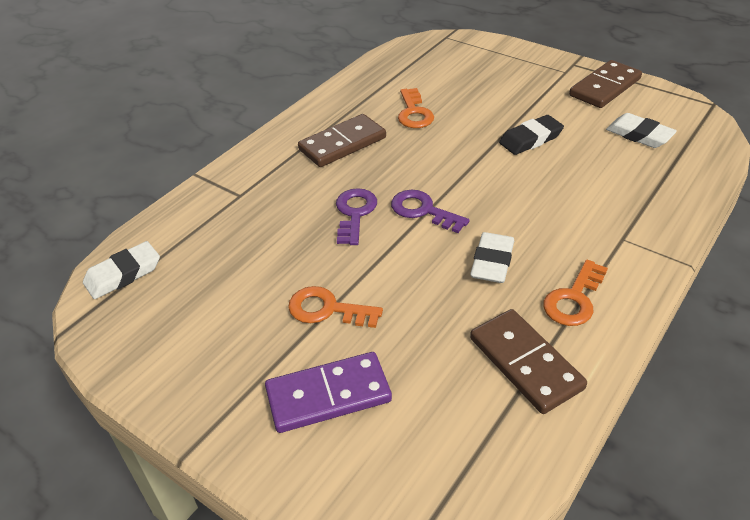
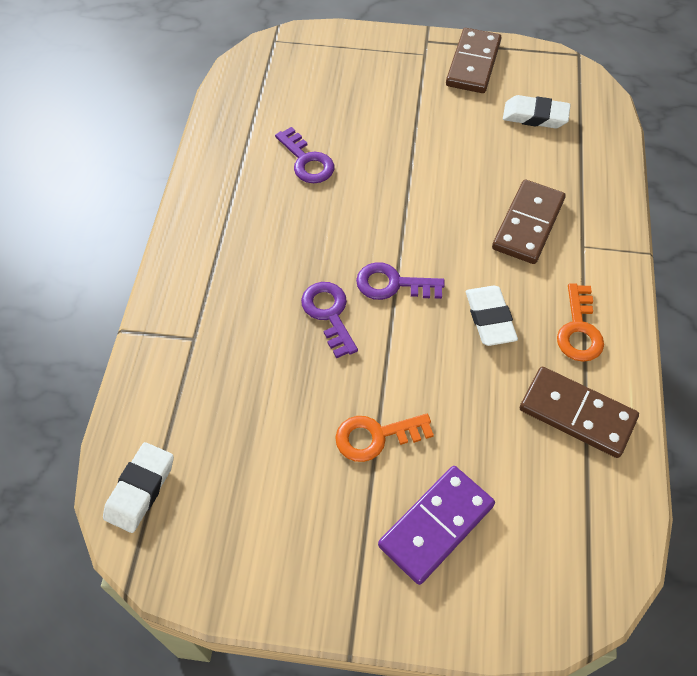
camera: 30 degrees left, 15 degrees up
(342, 144) = (258, 230): brown domino -> brown domino (528, 224)
(414, 113) = (307, 161): orange key -> purple key
(530, 139) = (441, 156): black eraser -> none

